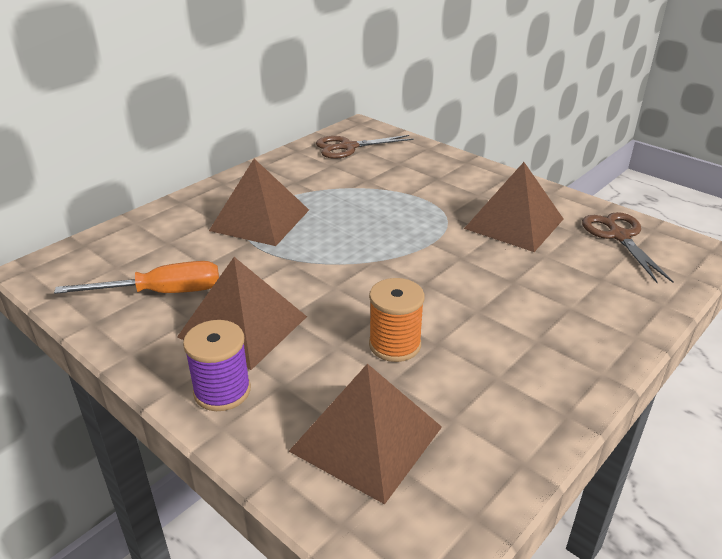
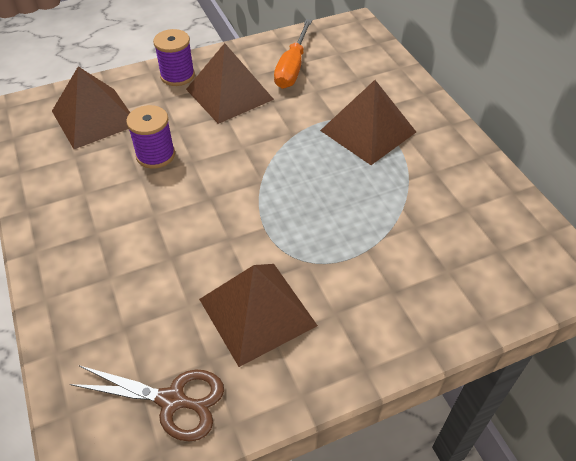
camera: 115 degrees right, 15 degrees up
(348, 147) = (510, 239): brown scissors -> none
(395, 345) = (155, 155): orange spool -> purple spool

